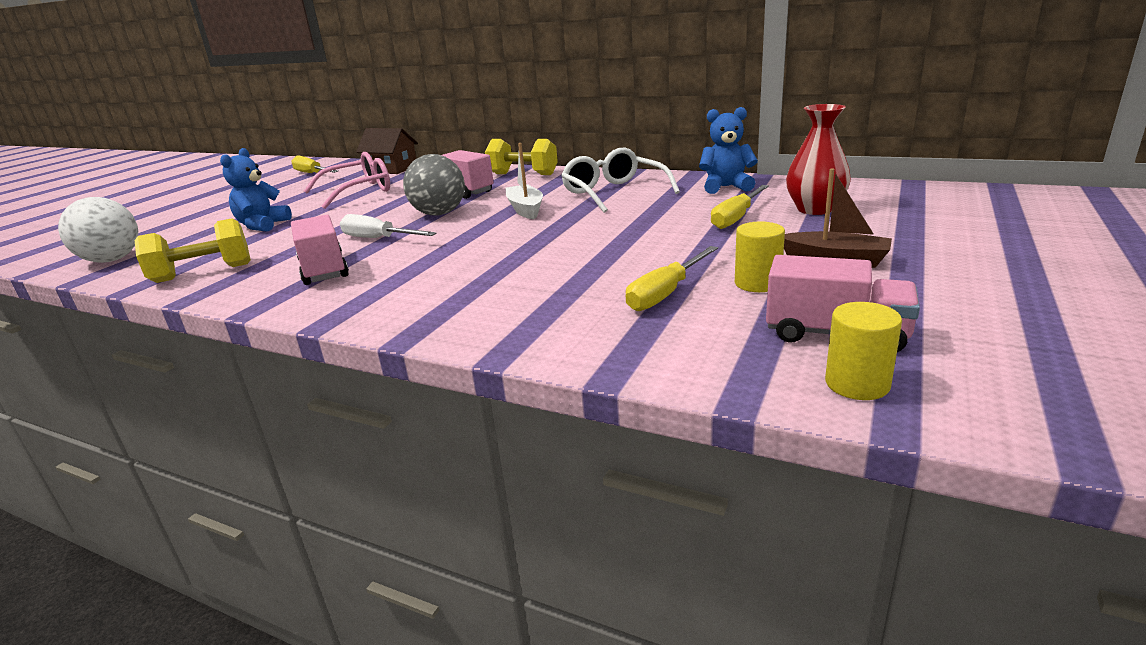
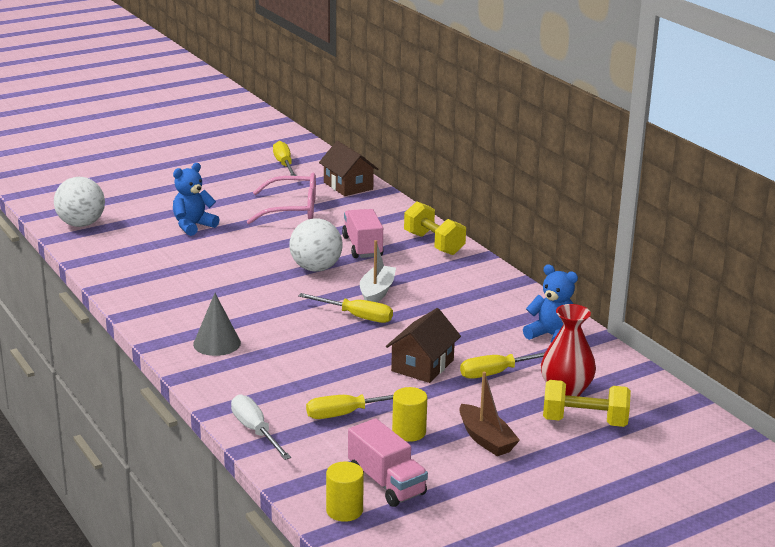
camera: 30 degrees right, 0 degrees up
(203, 273) = (122, 265): yellow dumbbell -> yellow dumbbell (584, 421)
(324, 270) = (189, 296): pink truck -> none
(378, 239) = (249, 279): white screwdriver -> white screwdriver (255, 431)
(412, 293) = (217, 343): none -> grey cone
(439, 213) = (316, 268): grey ball -> white ball
(535, 228) = (356, 316): none -> yellow screwdriver
(613, 192) = (463, 302): white glasses -> none
(662, 236) = (422, 365): none -> brown house

